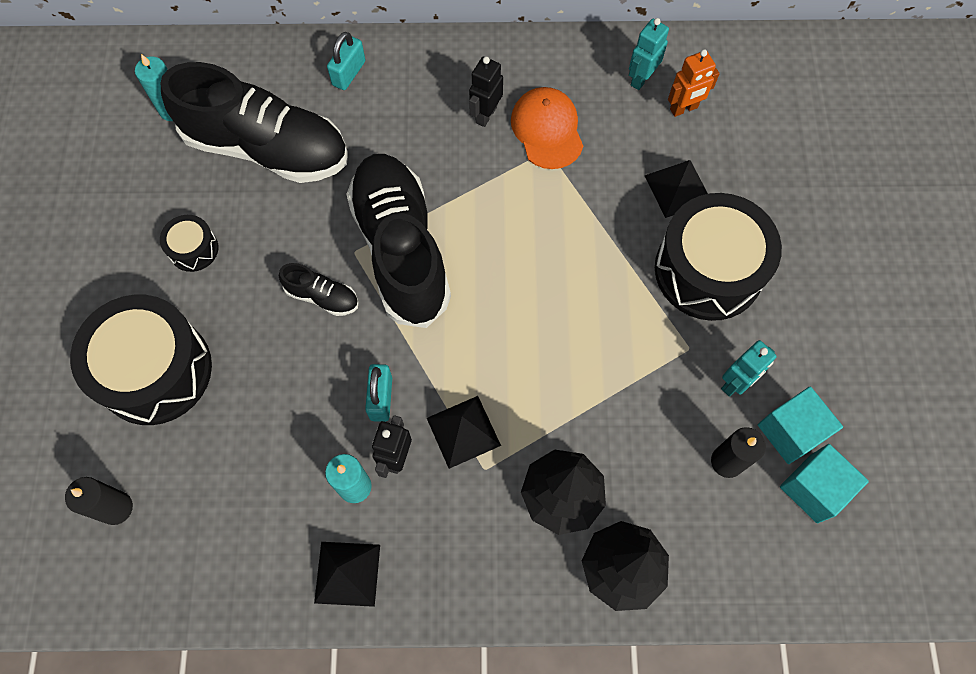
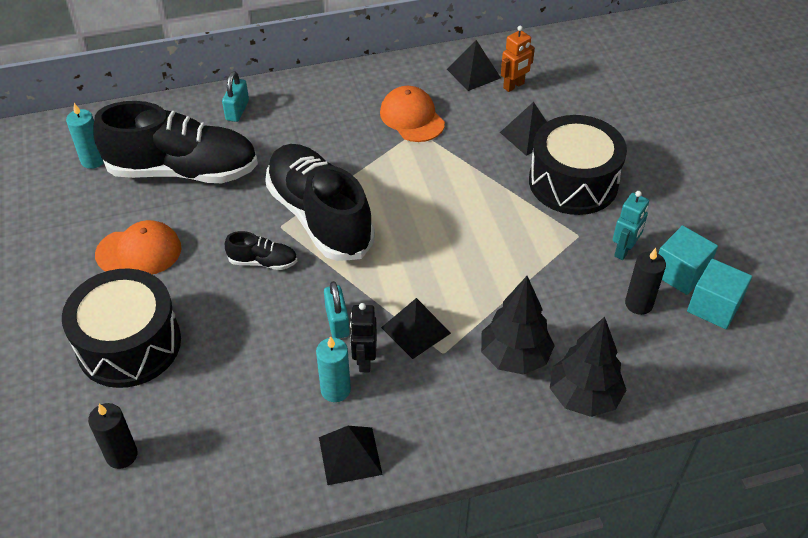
camera: 15 degrees left, 20 degrees down
(193, 249) = (139, 251): black drum -> orange cap
(485, 115) = (359, 117): black robot -> none
(641, 79) = (473, 73): turquoise robot -> black pyramid

